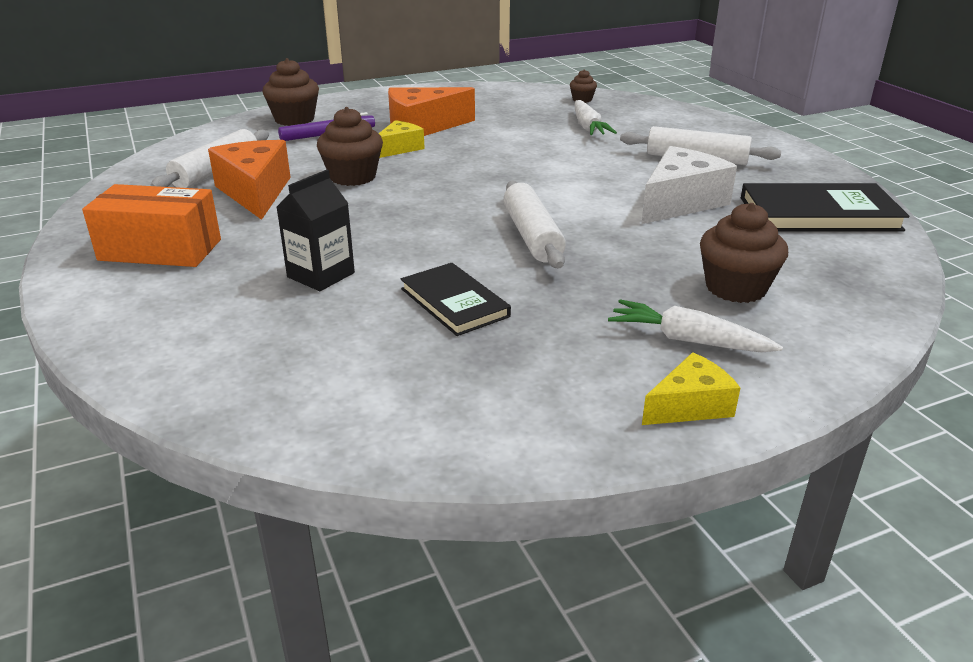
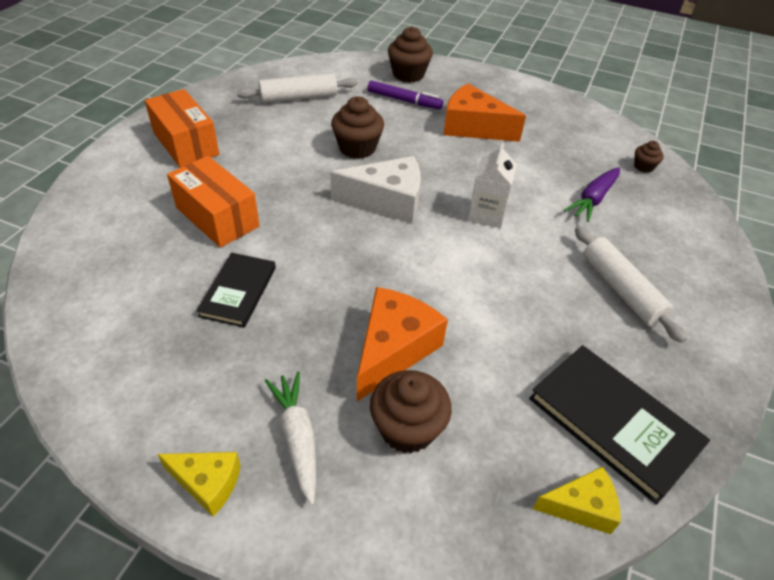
camera: 45 degrees right, 15 degrees up
(255, 192) = (290, 127): orange cheese -> orange cheese (393, 349)
(321, 275) = (217, 217): black carton -> orange box
(399, 148) = (424, 139): yellow cheese -> yellow cheese (581, 506)
(532, 236) = (368, 274): white rolling pin -> none
(539, 165) = (487, 214): none -> white carton
(588, 127) = (593, 199): white carrot -> purple carrot
(680, 202) = (521, 322): white cheese -> white cheese (387, 201)

